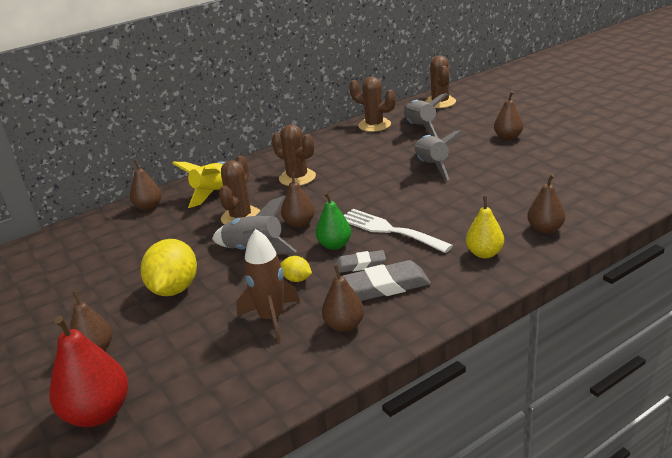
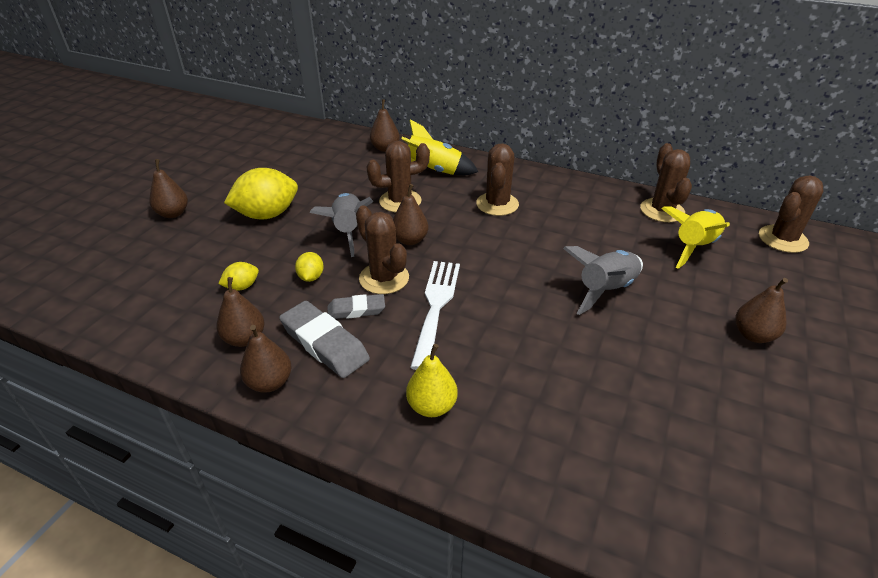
camera: 55 degrees right, 10 degrees up
(98, 413) = (97, 249): red pear -> none
(272, 318) = (242, 286): brown rocket -> yellow lemon
(334, 245) = (384, 278): green pear -> brown cactus
(360, 265) = (356, 310): grey eraser -> grey eraser turned 60 degrees counterclockwise
(420, 128) = (693, 247): grey rocket -> yellow rocket
(545, 229) = (527, 453): brown pear -> brown pear (270, 382)

